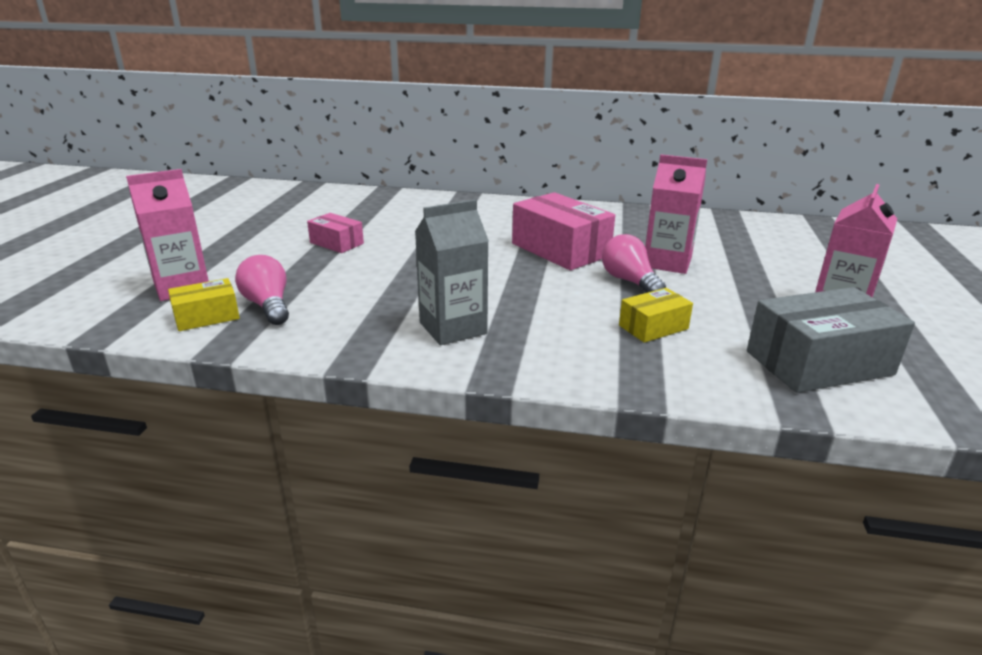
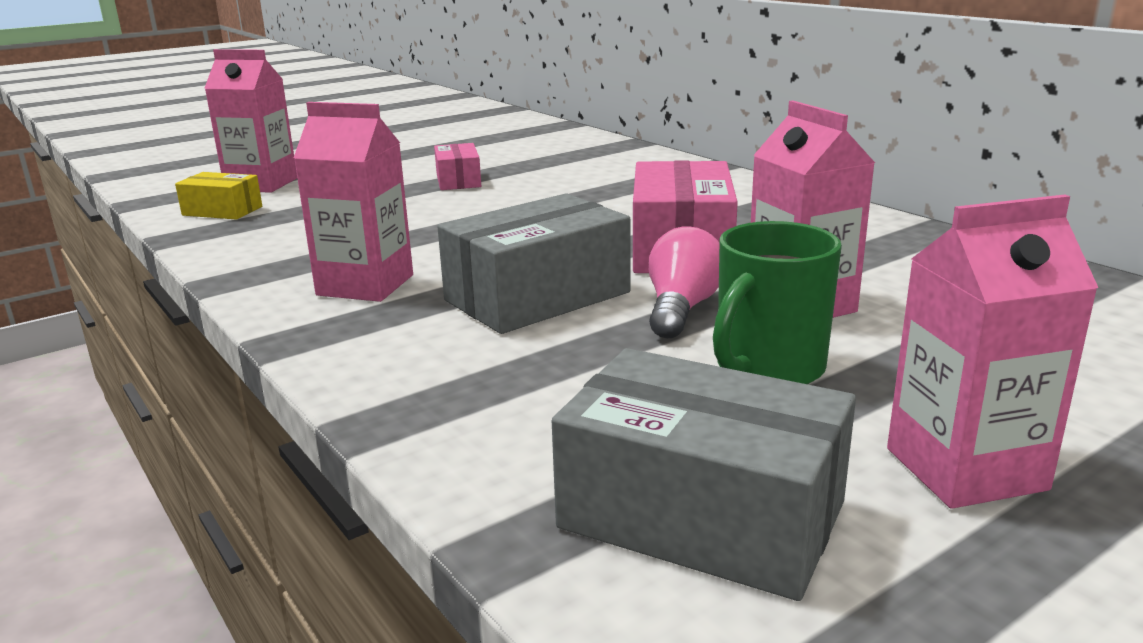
camera: 45 degrees right, 5 degrees down
(268, 306) = (279, 216): pink light bulb -> none
(453, 328) = (365, 285): grey carton -> pink carton
(557, 299) = (537, 296): none -> grey box
(653, 327) = (574, 367): yellow box -> none
(717, 296) = (768, 369): none -> green mug

